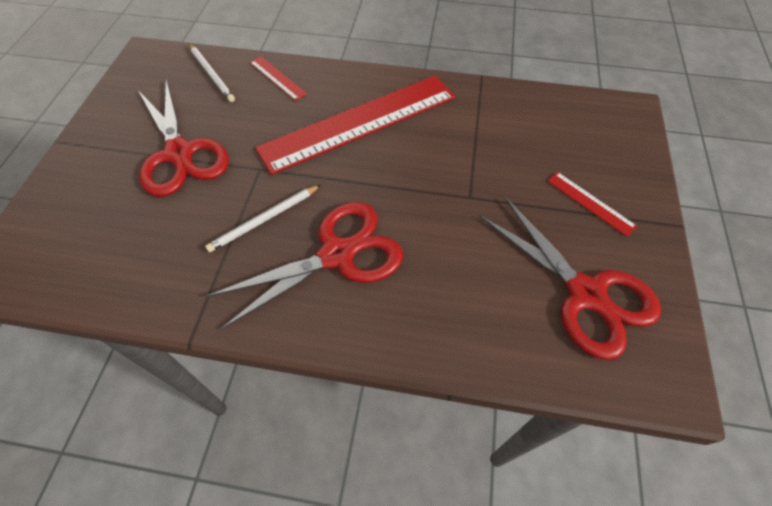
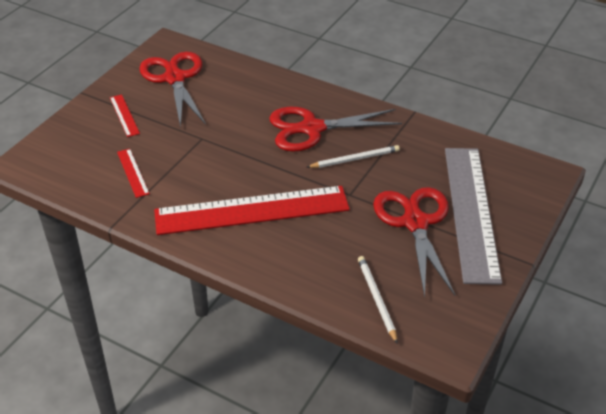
camera: 160 degrees left, 15 degrees down
(113, 184) = (471, 212): none -> grey ruler
(277, 78) = (309, 276): red ruler -> red ruler (133, 172)

